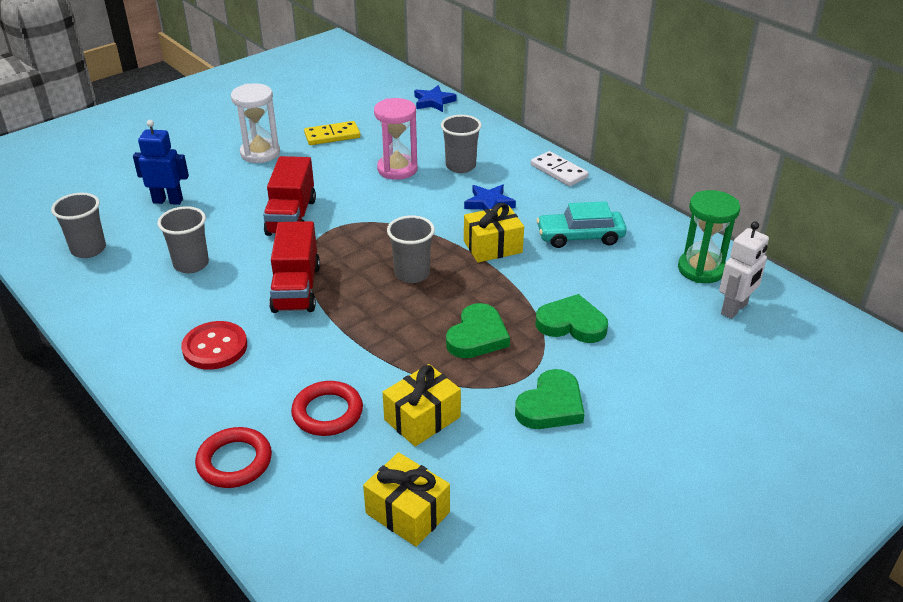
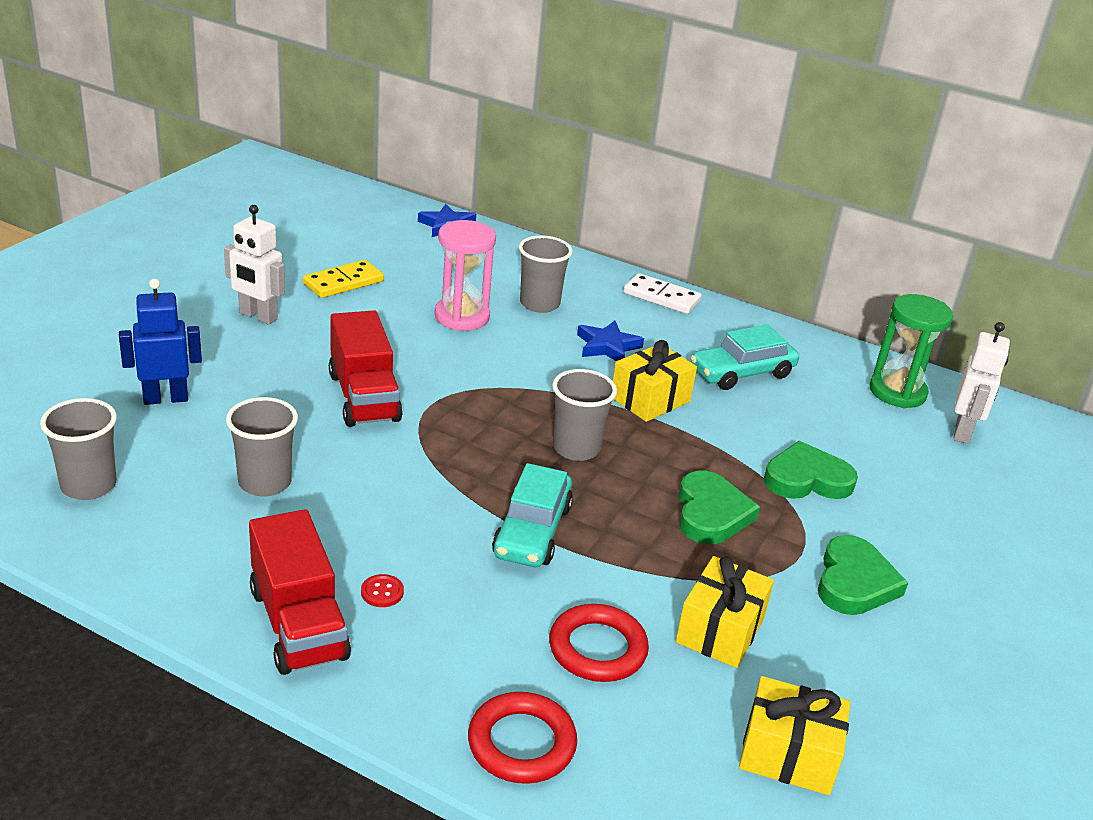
camera: 25 degrees left, 5 degrees down
(215, 347) = (382, 592): red button -> red button, size x0.45
(260, 153) = (258, 316): white hourglass -> white robot
(296, 288) = (439, 492): red truck -> red truck (298, 623)
(340, 325) = (532, 531): none -> turquoise car

